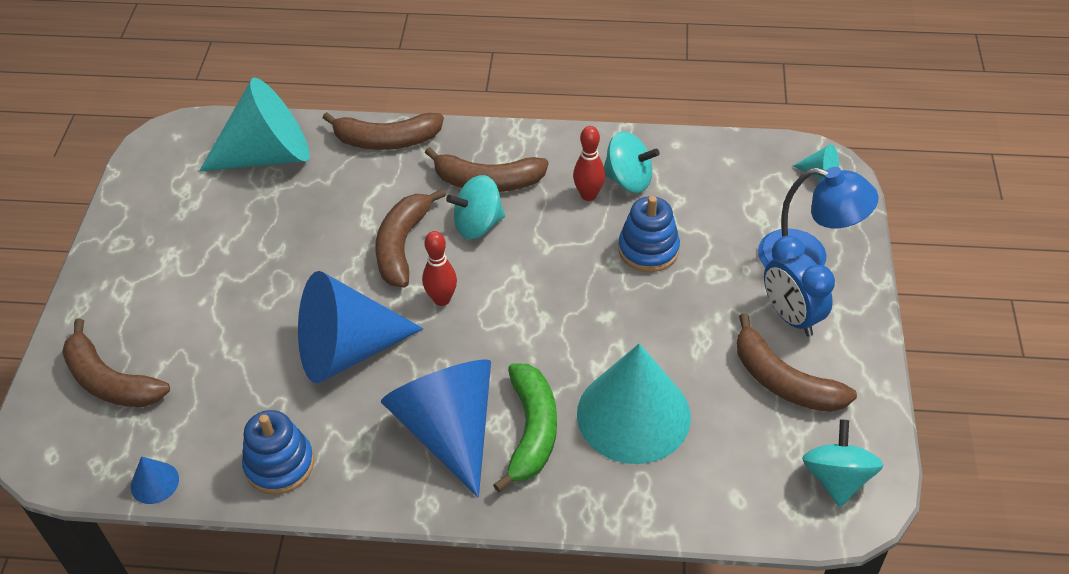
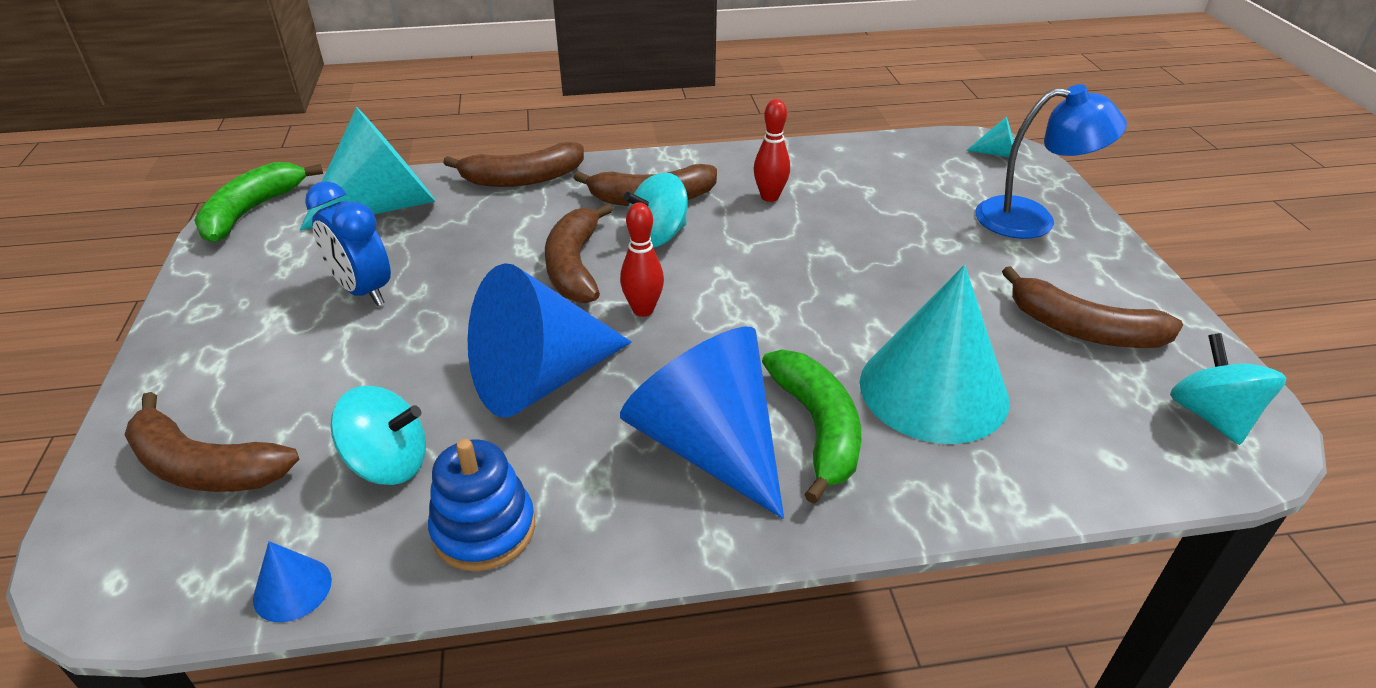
camera: 15 degrees left, 10 degrees down
(165, 144) = (251, 211): none -> green banana
(628, 180) = (806, 180): turquoise spinning top -> turquoise spinning top (388, 463)
(648, 249) = (860, 233): blue stacking toy -> none
(791, 316) = (1049, 270): blue clock -> blue clock (363, 291)

